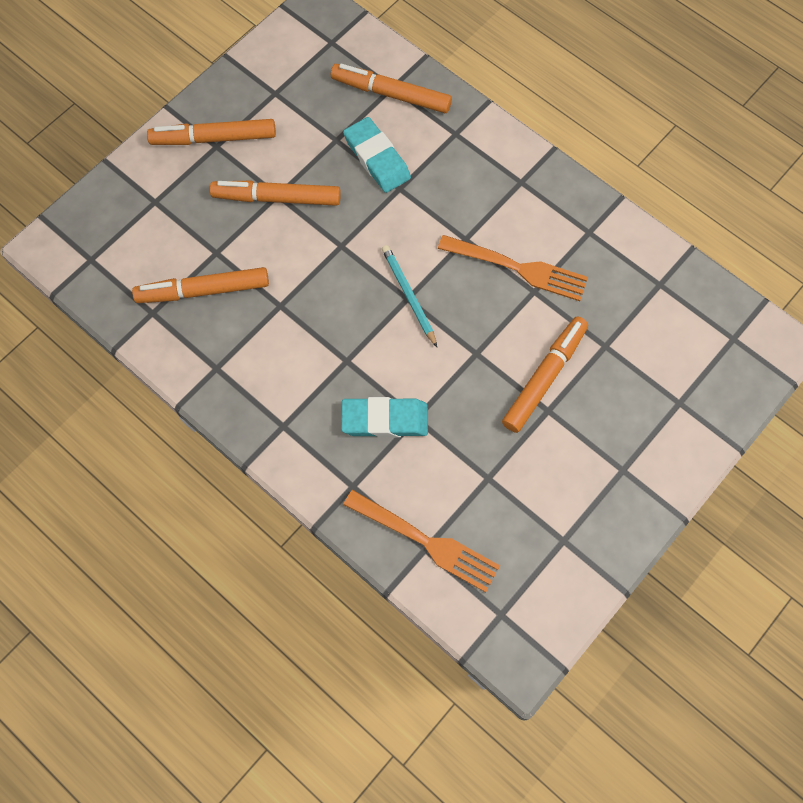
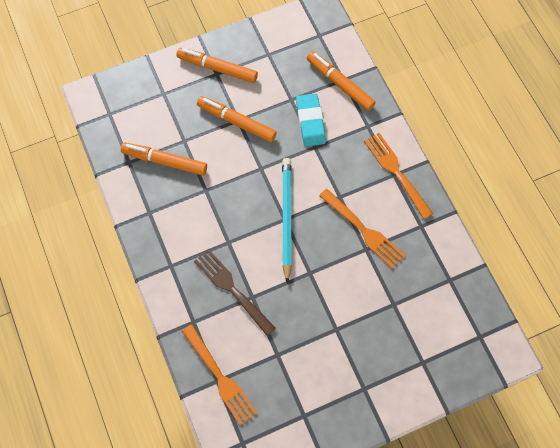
camera: 25 degrees right, 0 degrees up
(384, 419) = (233, 289): turquoise eraser -> brown fork
(408, 296) = (286, 218): turquoise pencil -> turquoise pencil, size x1.59
(523, 177) = (397, 173): none -> orange fork
(544, 377) = (344, 307): orange marker -> none

